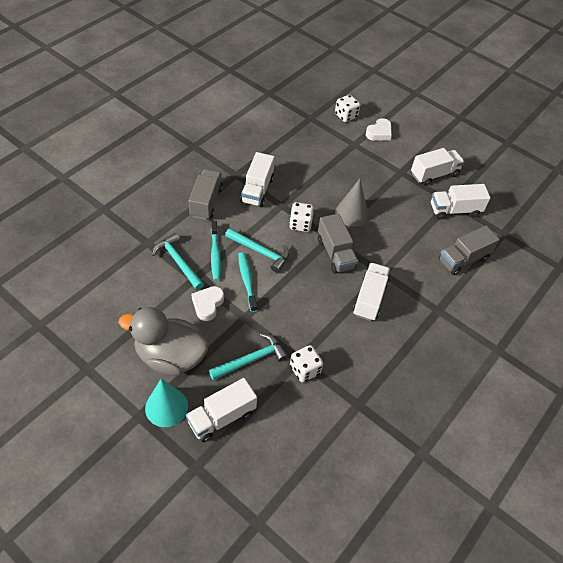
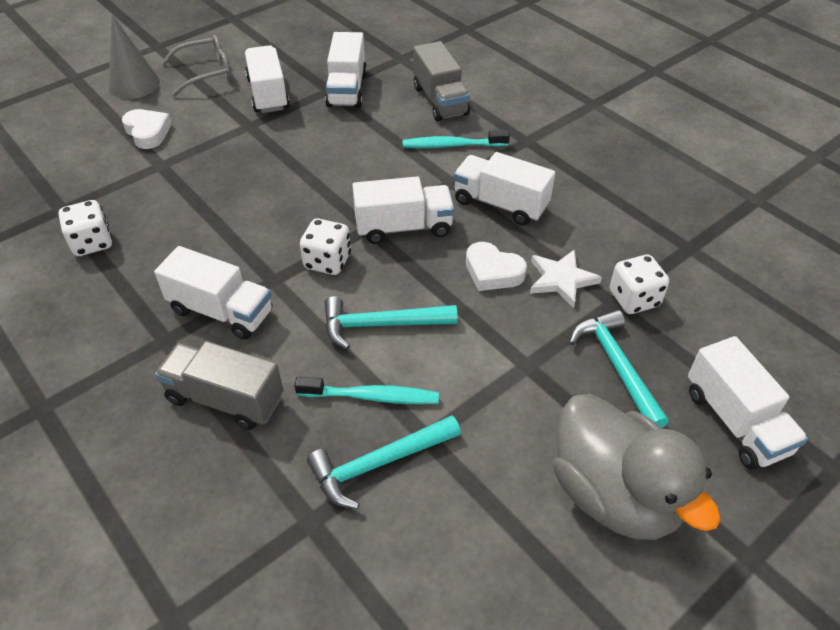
camera: 75 degrees left, 5 degrees down
(166, 407) = (726, 508): turquoise cone -> none
(170, 357) = (614, 494): grey duck -> grey duck turned 60 degrees counterclockwise
(207, 304) = (494, 420): white heart -> white heart (492, 272)
(247, 281) = (444, 353): turquoise toothbrush -> turquoise toothbrush (452, 145)
(261, 252) = (380, 325): turquoise hammer -> turquoise hammer turned 135 degrees counterclockwise
(312, 332) = (561, 279): none -> white star
(335, 253) = (403, 227): grey truck -> white truck
(346, 116) = (83, 163): white dice -> white dice (92, 243)
(351, 213) = (321, 195): grey cone -> grey cone (134, 84)
(443, 144) = (207, 72): none -> grey glasses

